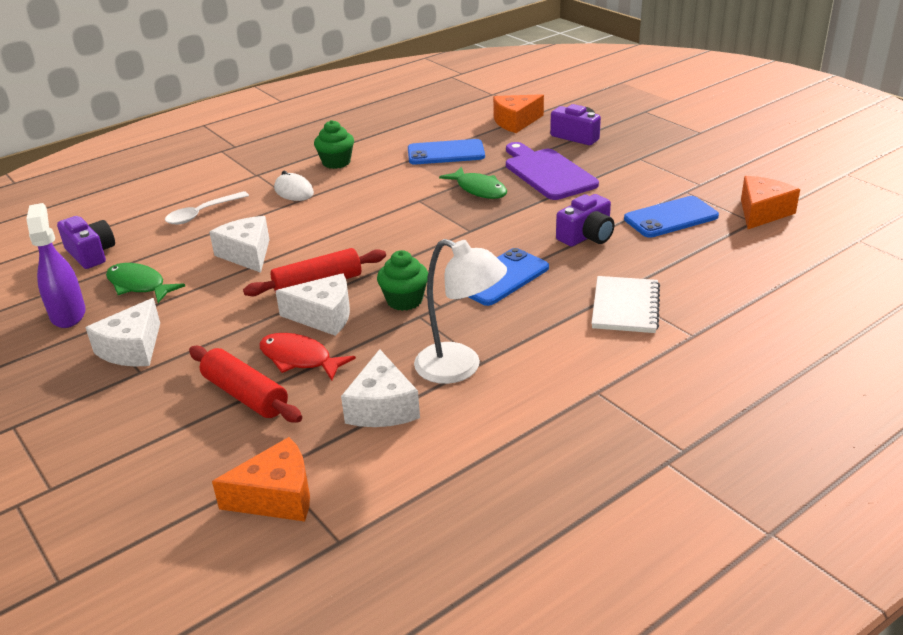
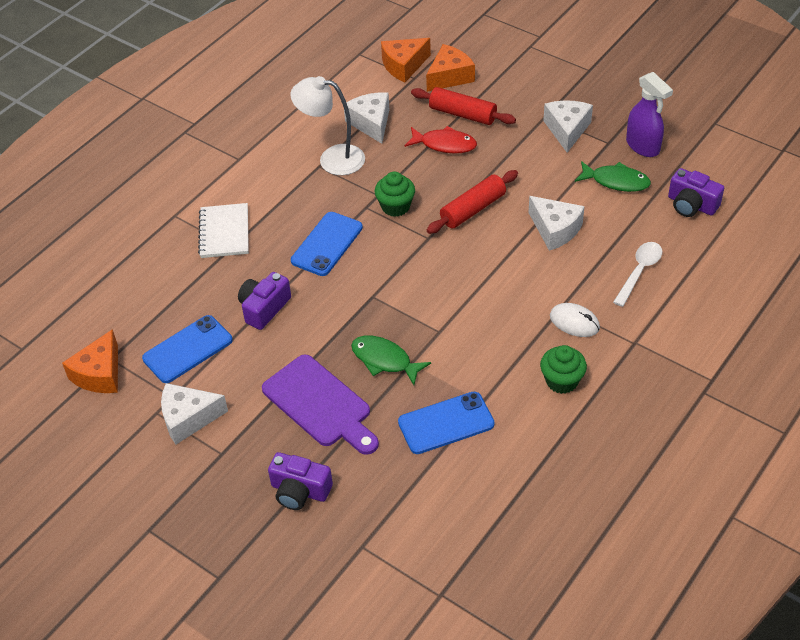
camera: 165 degrees right, 15 degrees up
(324, 316) = (449, 181): white cheese -> white cheese (188, 418)
(515, 122) = (384, 514): orange cheese -> orange cheese (449, 76)

